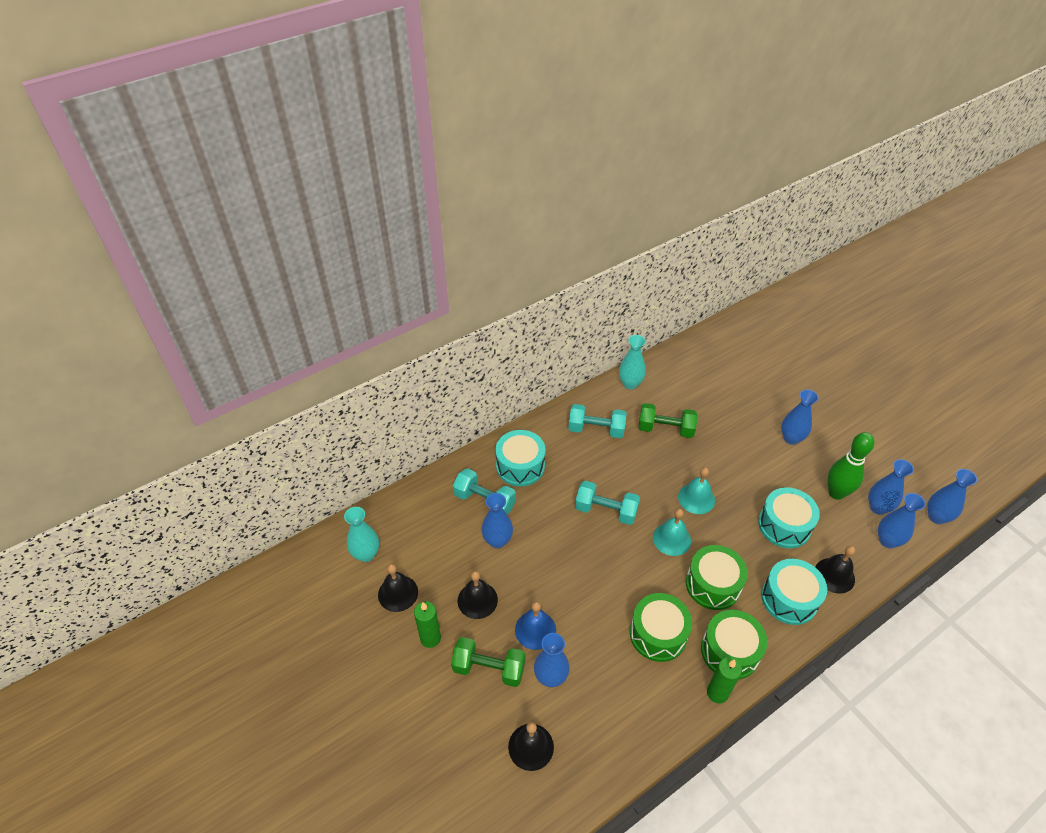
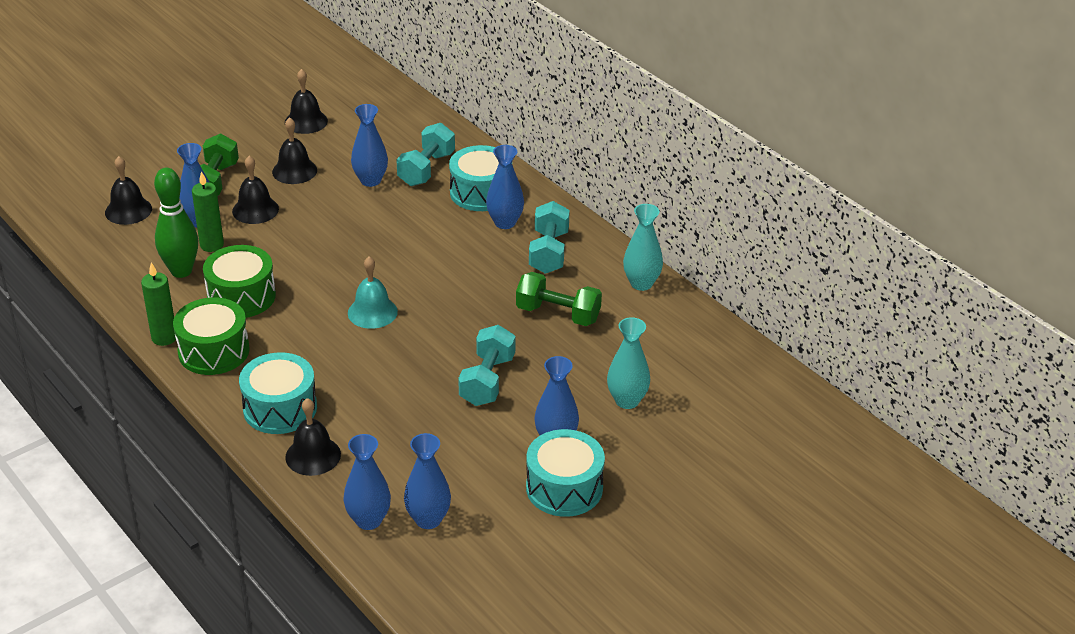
camera: 85 degrees right, 10 degrees down
(366, 554) = (354, 98): turquoise vase -> turquoise vase (627, 400)
(430, 638) = (252, 145): green candle -> green candle (212, 245)
(535, 630) = (255, 210): blue bell -> black bell
(606, 511) = (415, 259): turquoise dumbbell -> turquoise dumbbell (487, 380)
(665, 429) = (558, 314): green dumbbell -> green dumbbell turned 75 degrees counterclockwise
(696, 498) = (437, 337): turquoise bell -> none
(713, 584) = (304, 343): green drum -> none
(784, 525) = (394, 416): turquoise drum -> turquoise drum (564, 488)
(836, 493) = (453, 477): green bowling pin -> green bowling pin (181, 271)
(936, 517) = (412, 586): blue vase -> blue vase (505, 223)

